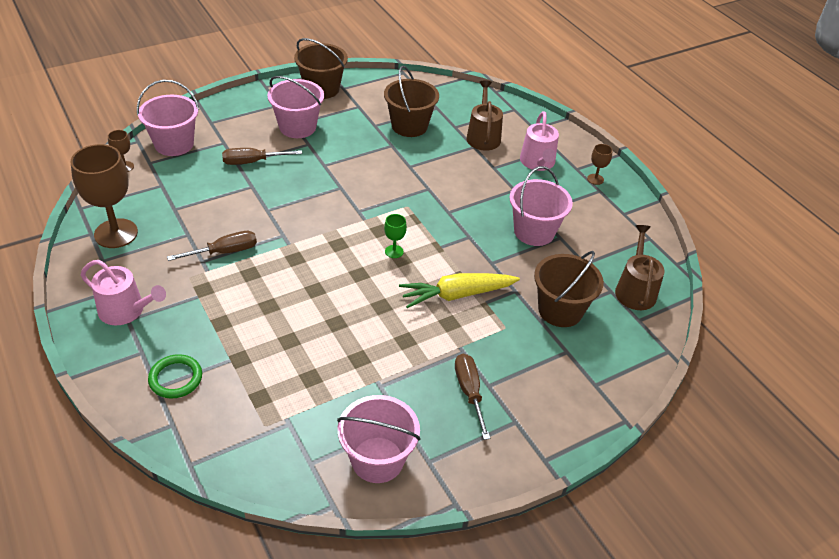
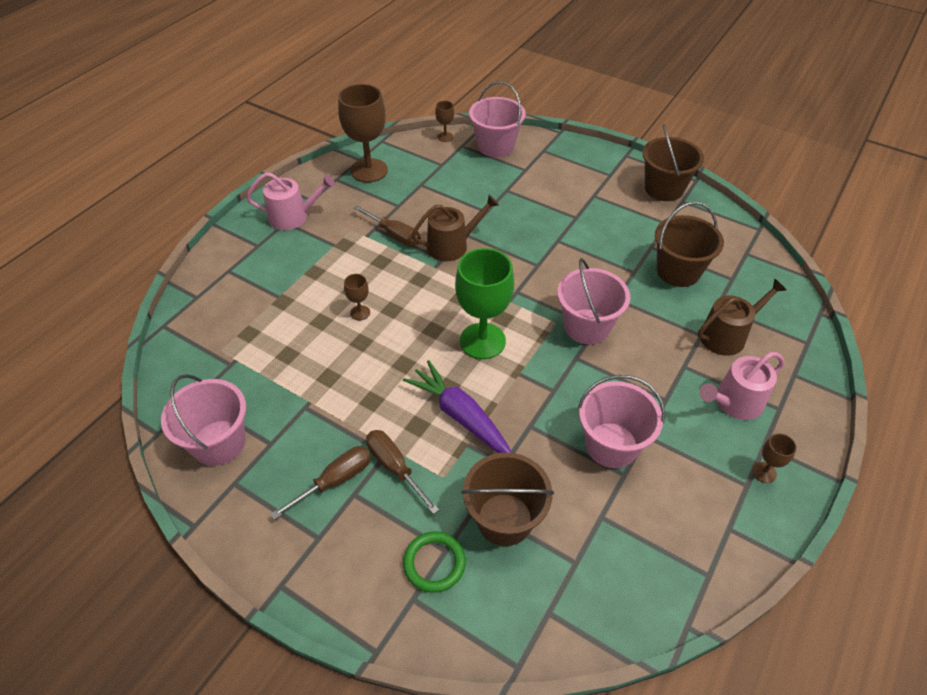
camera: 65 degrees right, 5 degrees up
(126, 311) = (293, 216): pink watering can -> pink watering can turned 90 degrees counterclockwise
(175, 378) = (242, 276): green ring -> green ring (434, 563)
(253, 162) = (517, 197): brown screwdriver -> brown screwdriver (395, 468)
(297, 127) = (592, 200): pink bucket -> pink bucket (587, 326)
(301, 311) = (360, 313): none -> brown goblet
(394, 251) = (482, 341): green goblet -> green goblet, size x2.24
(457, 295) = (460, 415): yellow carrot -> purple carrot
(635, 290) = (598, 590): brown watering can -> brown watering can (452, 245)

